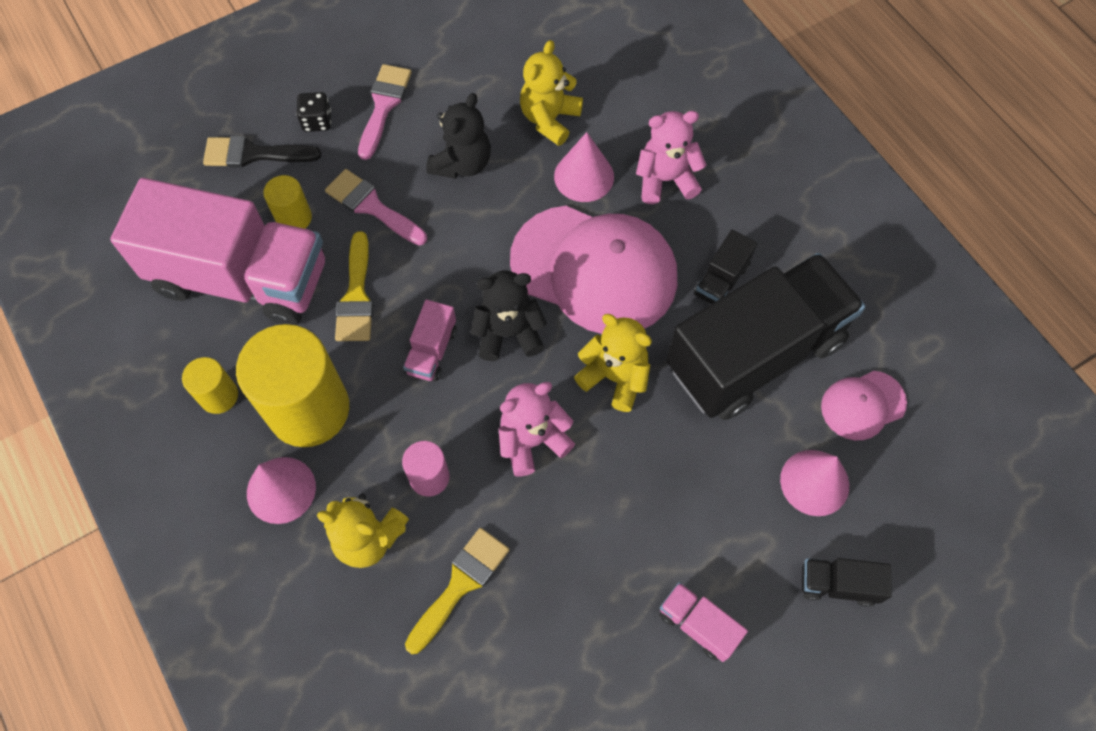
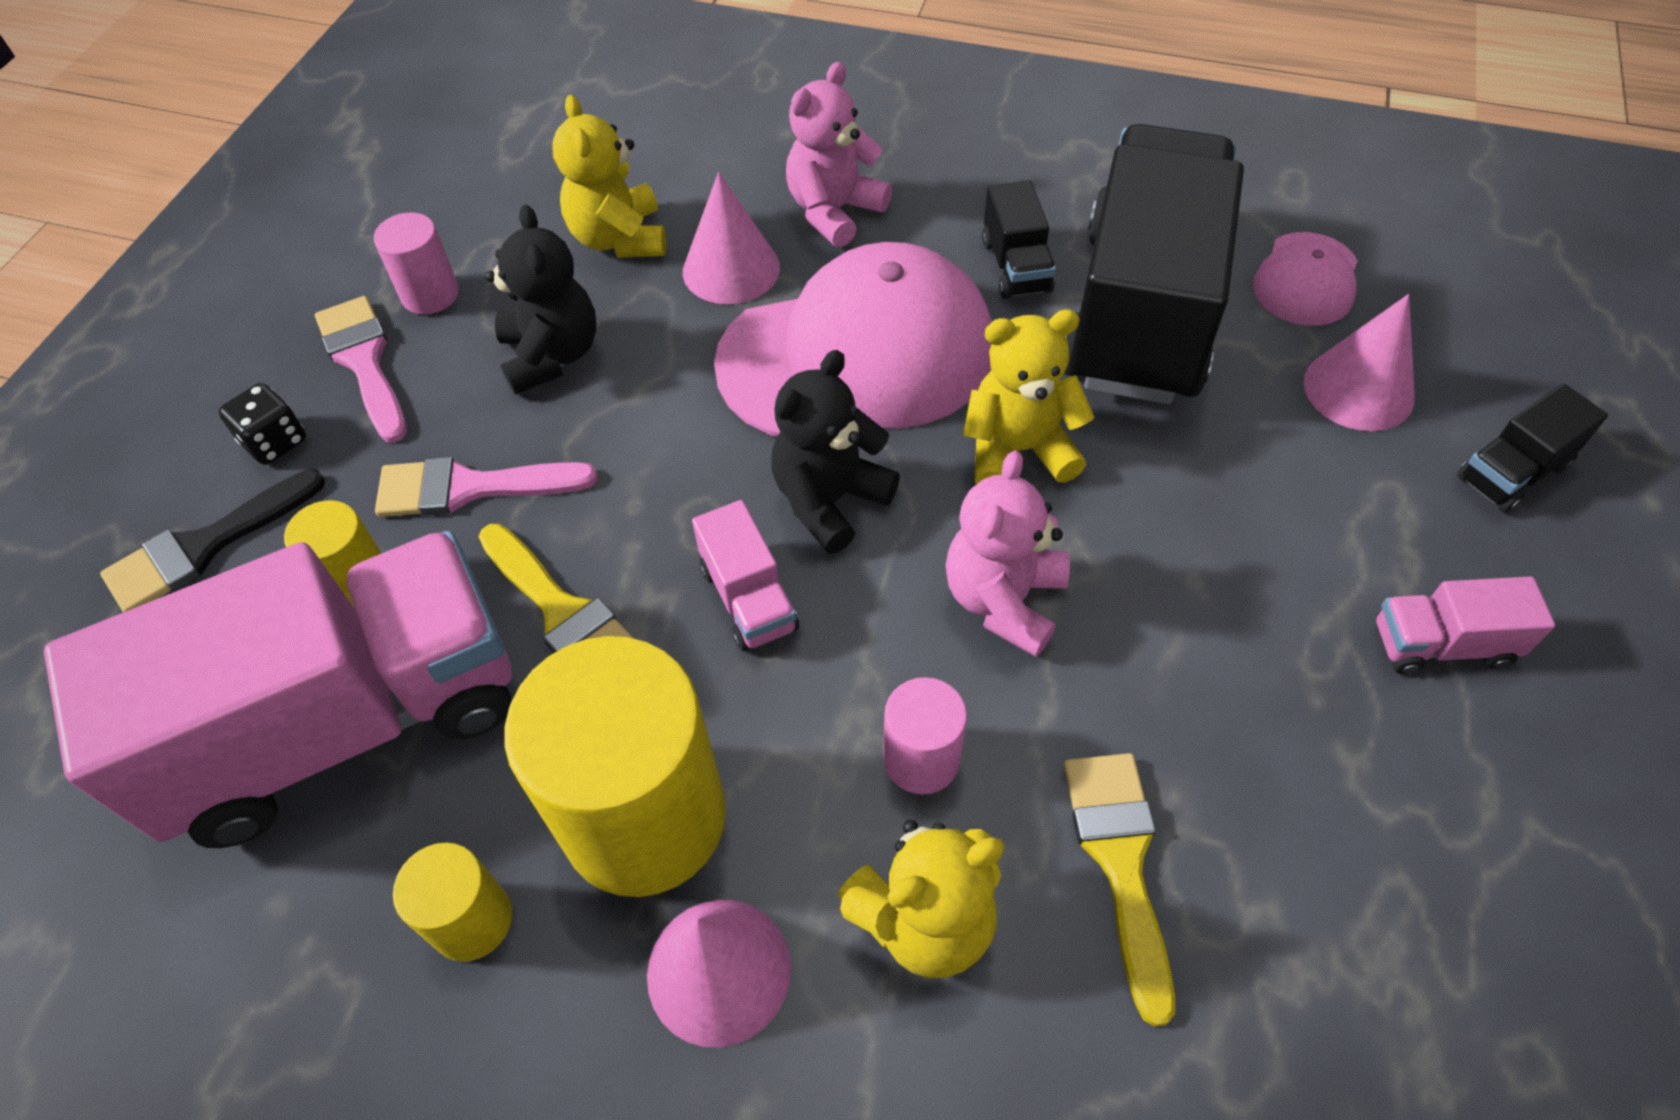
camera: 40 degrees left, 10 degrees down
(440, 88) = (430, 294): none -> pink cylinder

